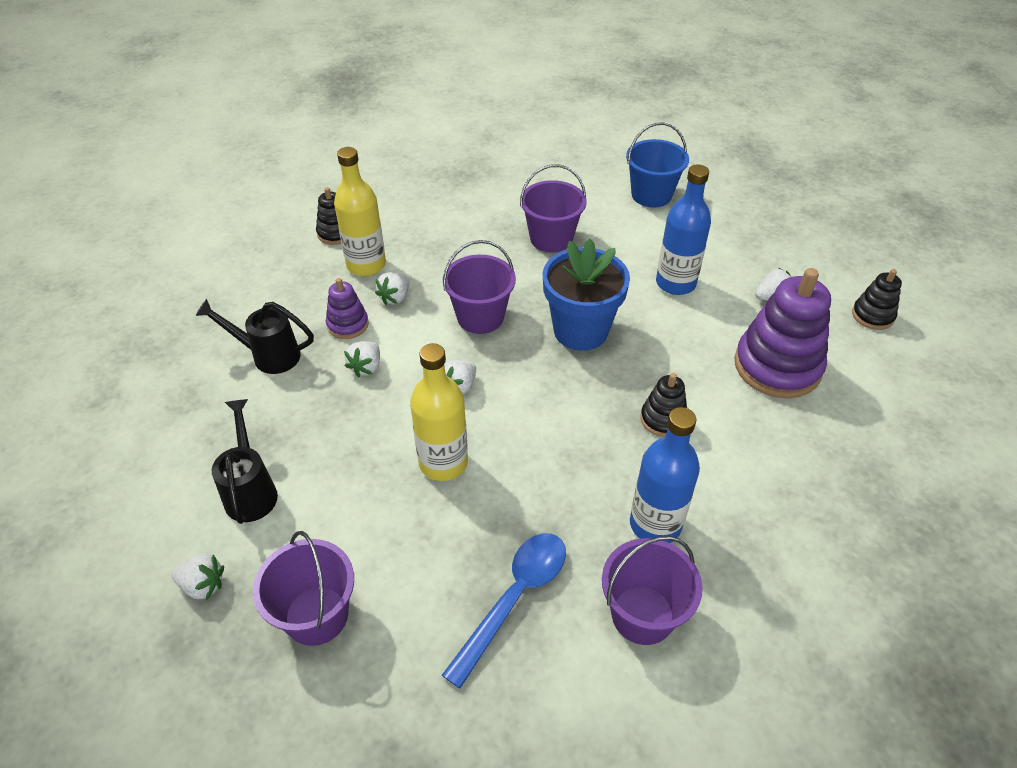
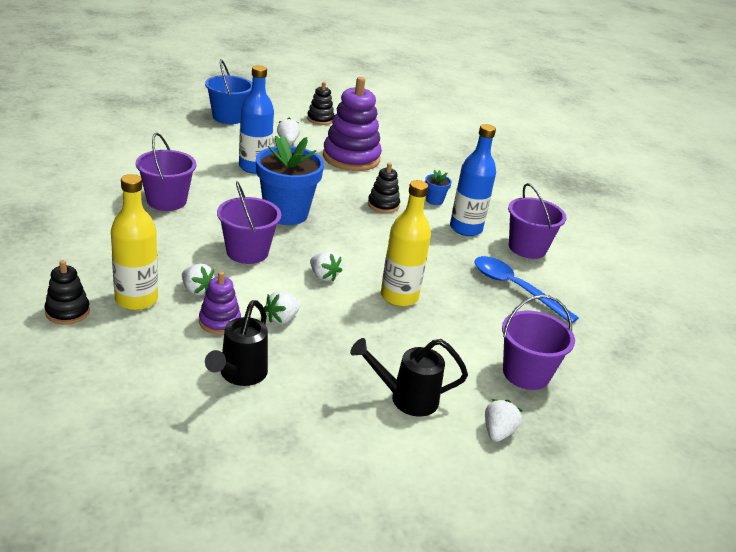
camera: 85 degrees left, 15 degrees down
(366, 367) = (282, 319): white strawberry -> white strawberry turned 105 degrees clockwise
(651, 195) = (142, 149): blue bucket -> blue bucket (228, 117)
(717, 477) = (434, 200): none -> blue flower pot

